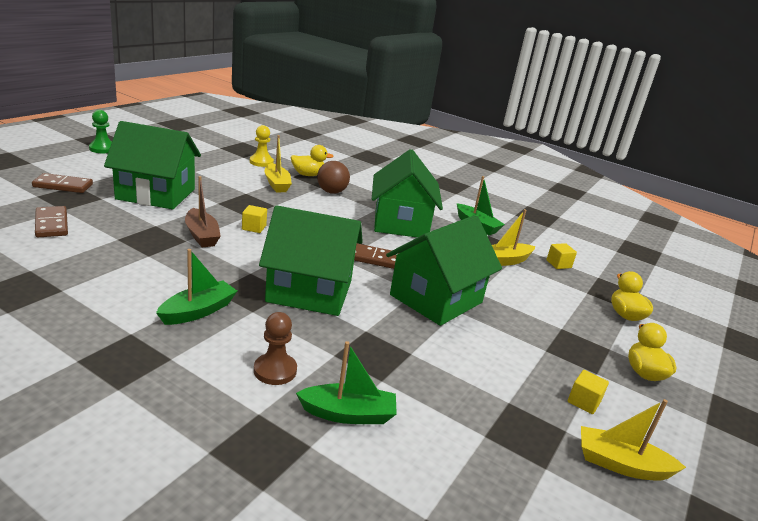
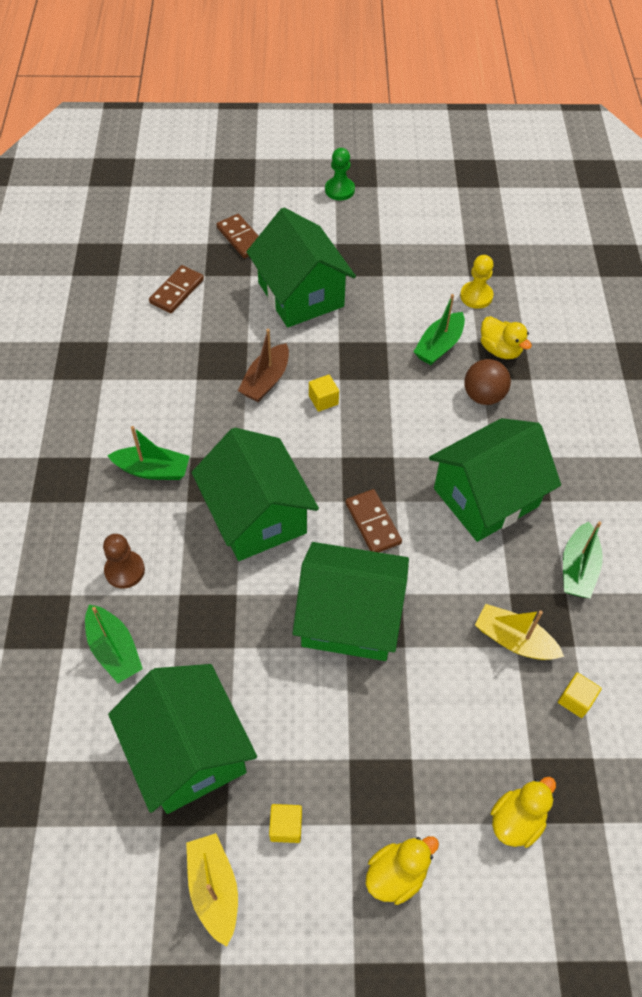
camera: 60 degrees right, 30 degrees up
(277, 184) = (439, 346): yellow boat -> green boat
(486, 419) = (188, 752): none -> green house

